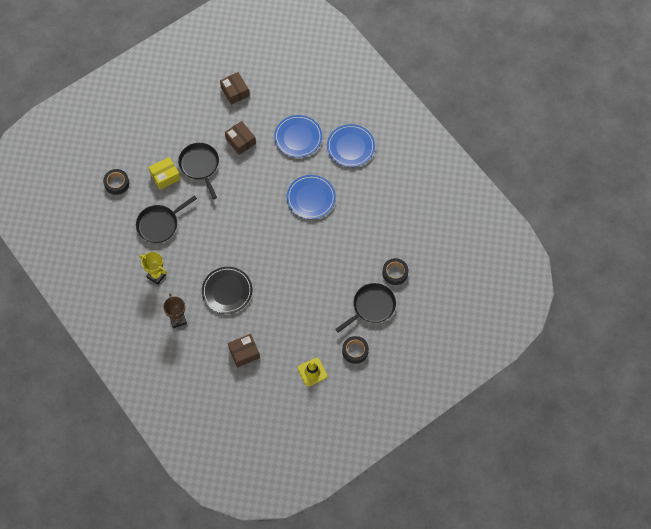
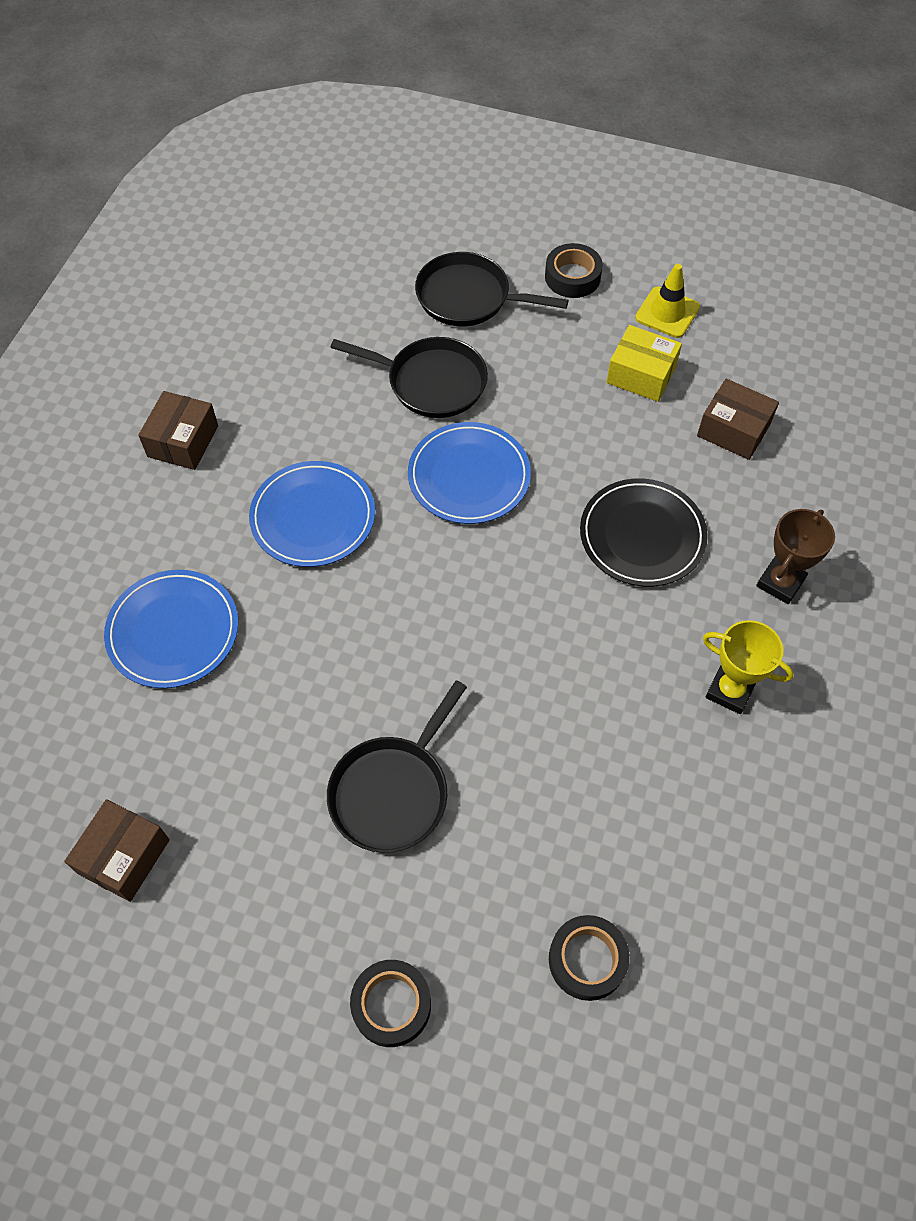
camera: 125 degrees left, 5 degrees down
(156, 276) = (729, 691): yellow trophy -> yellow trophy turned 60 degrees counterclockwise
(160, 224) = (609, 773): black pan -> black pan (431, 382)
(165, 176) = (480, 853): yellow box -> yellow box (641, 375)
(240, 141) = (263, 746): brown box -> brown box (183, 441)
(350, 147) = (133, 518): blue plate -> blue plate (469, 476)
(395, 273) = (373, 300): black tape -> black tape (391, 1005)

